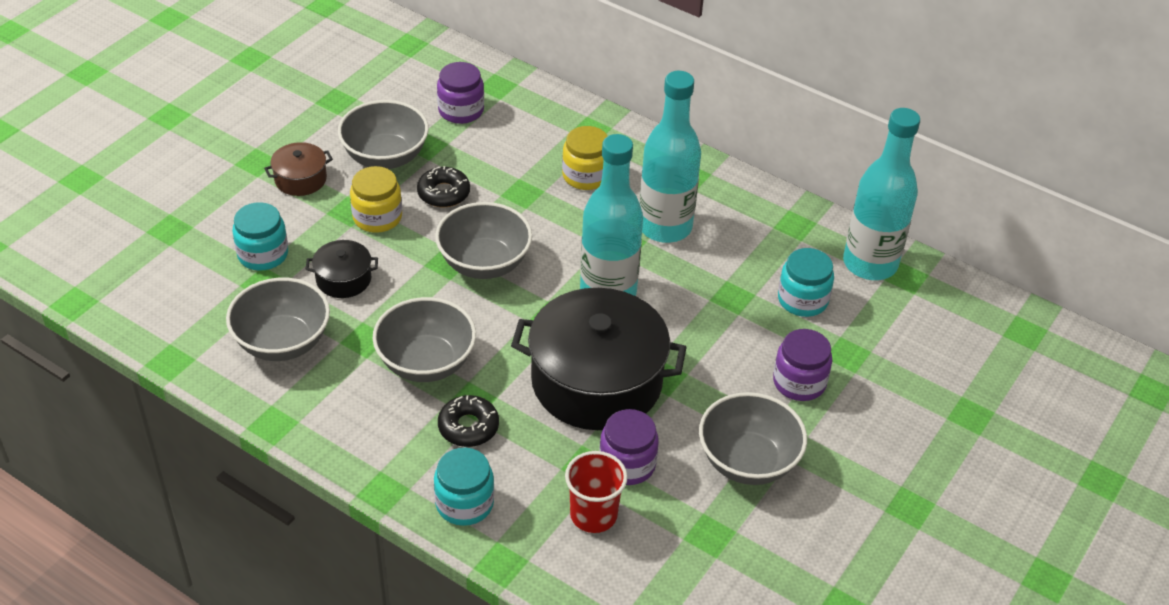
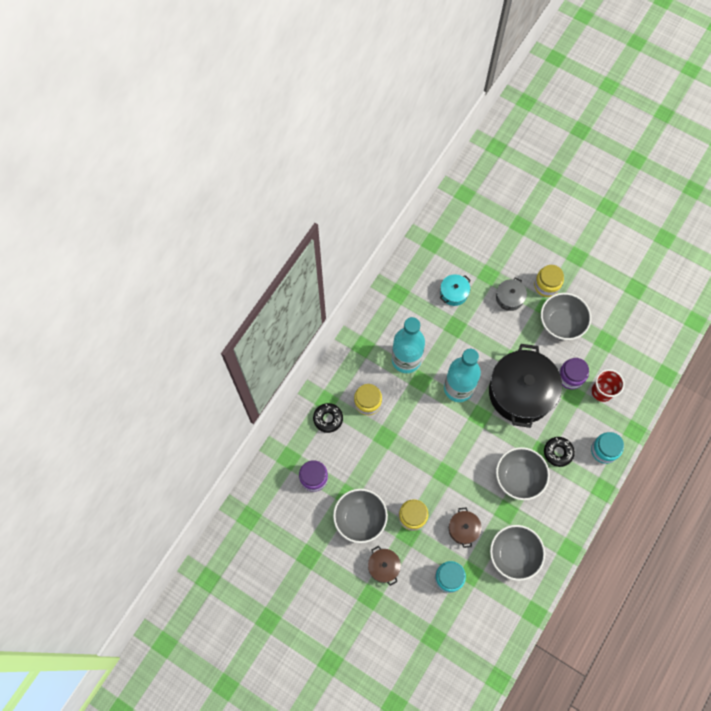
camera: 90 degrees left, 25 degrees up
(343, 279) = (463, 529): black pot -> brown pot
(443, 193) = (389, 481): black donut -> black donut (328, 419)
(484, 263) = (443, 454): grey bowl -> none
(799, 382) = (509, 298): purple jar -> grey pot
(802, 300) = (454, 293): turquoise jar -> turquoise pot
(833, 445) = (546, 285): none -> yellow jar
(870, 264) = (424, 259): turquoise bottle -> none

